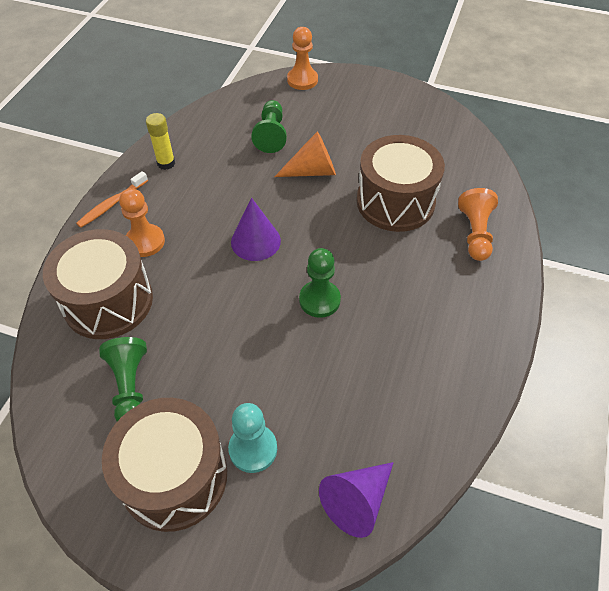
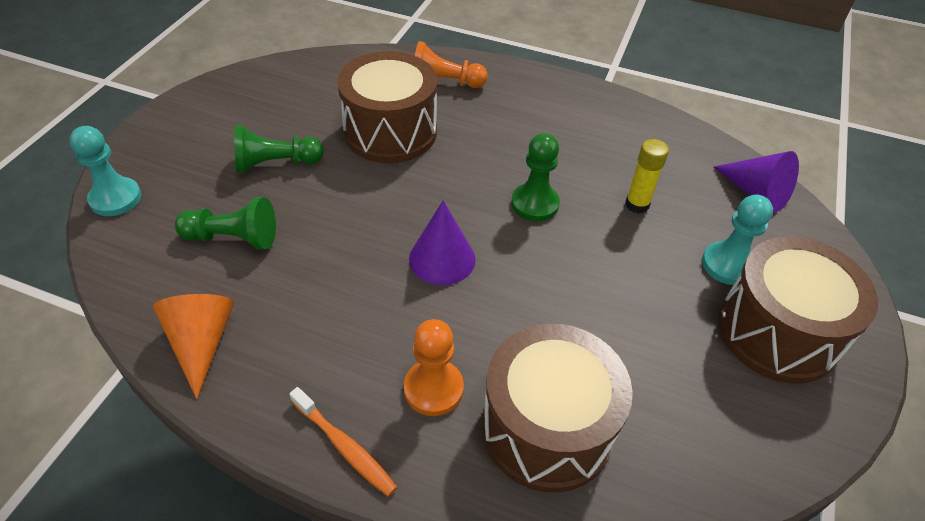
camera: 90 degrees left, 5 degrees down
(130, 386) = (678, 386): green pawn -> green pawn (276, 164)
(166, 163) = (261, 372): yellow glue stick -> yellow glue stick (637, 204)
(302, 80) = (115, 198): orange pawn -> turquoise pawn
(312, 171) = (322, 198): orange cone -> orange cone (201, 342)

